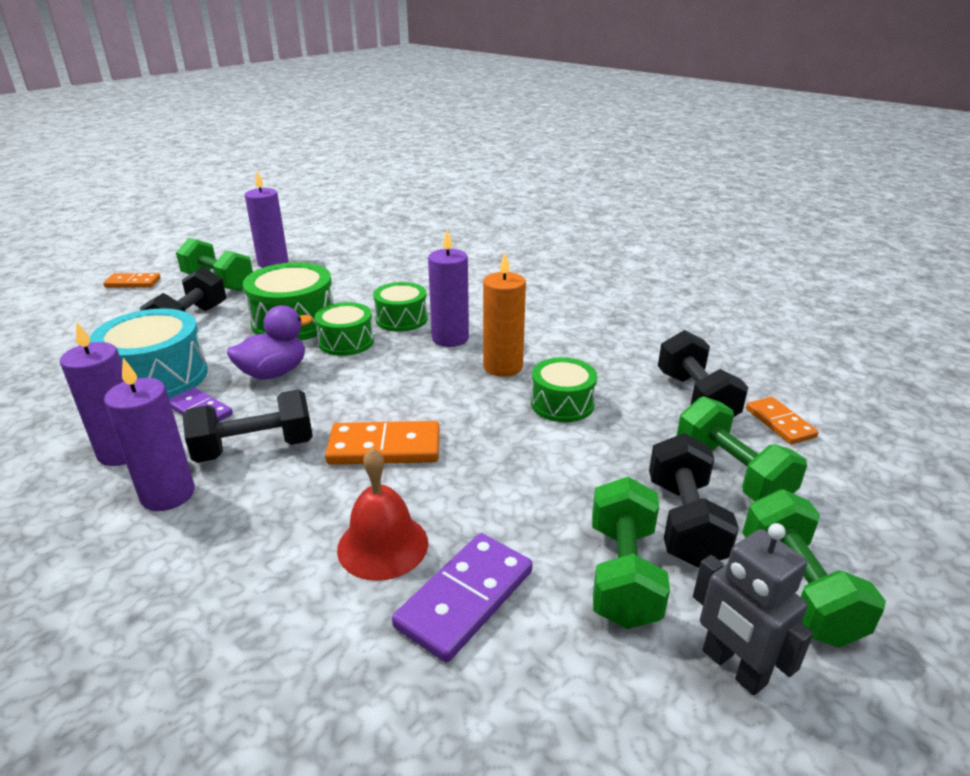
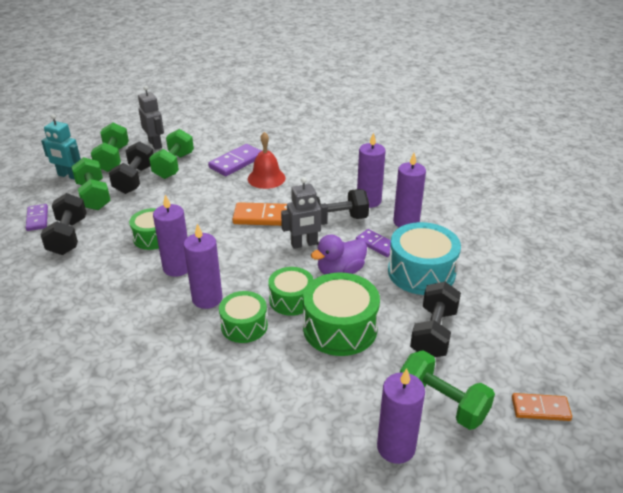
camera: 175 degrees left, 5 degrees up
(318, 405) = (304, 244): none -> grey robot
(503, 367) = (177, 268): orange candle -> purple candle
(780, 423) = (37, 219): orange domino -> purple domino
(841, 523) = (69, 176): none -> turquoise robot

